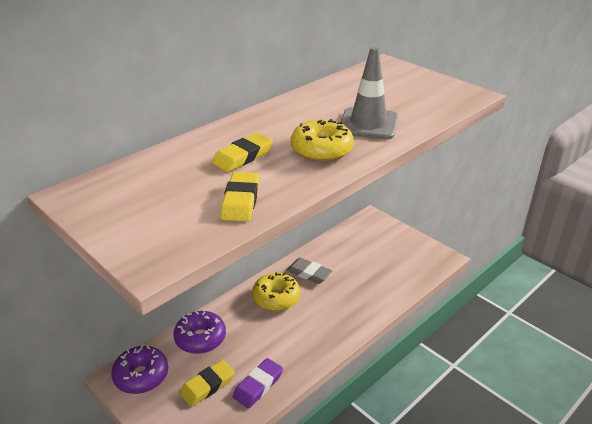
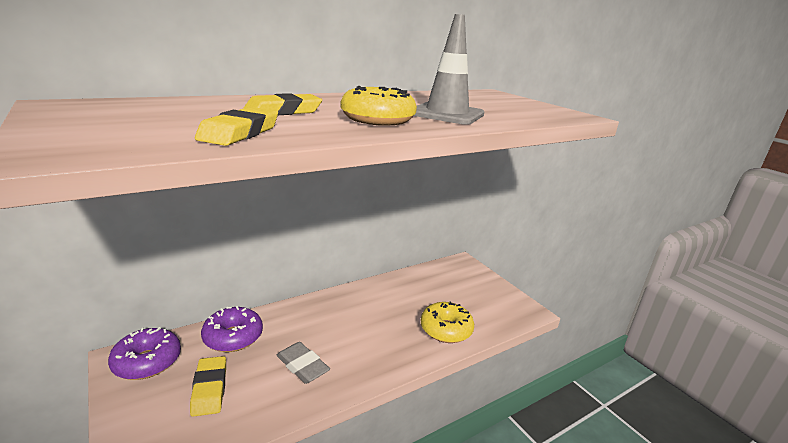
camera: 10 degrees right, 10 degrees down
(207, 385) = (209, 389): yellow eraser -> yellow eraser turned 75 degrees counterclockwise
(258, 385) = (265, 402): purple eraser -> none
(276, 298) = (333, 314): yellow donut -> yellow donut (446, 329)
(309, 273) = (378, 298): grey eraser -> grey eraser (302, 366)

